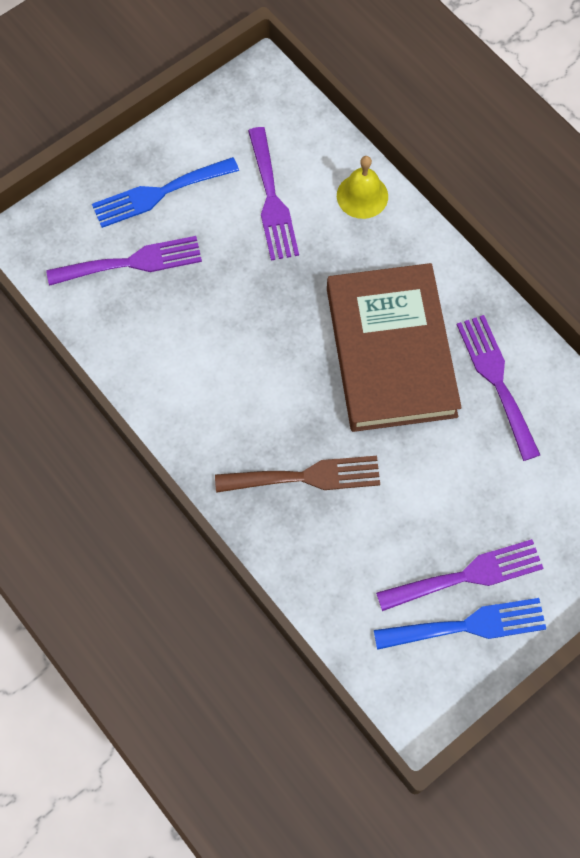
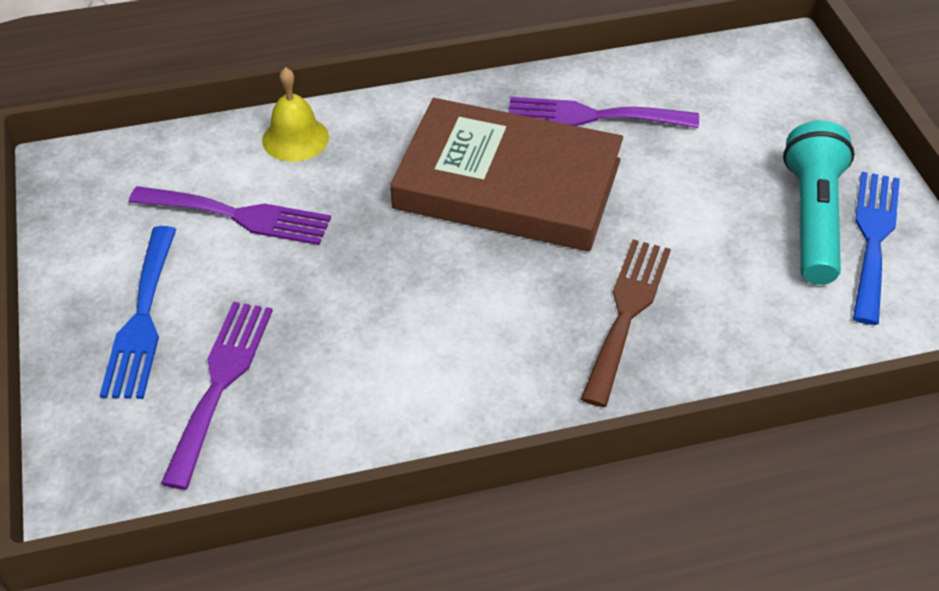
camera: 65 degrees left, 20 degrees down
(467, 575) = (813, 218): purple fork -> turquoise flashlight

